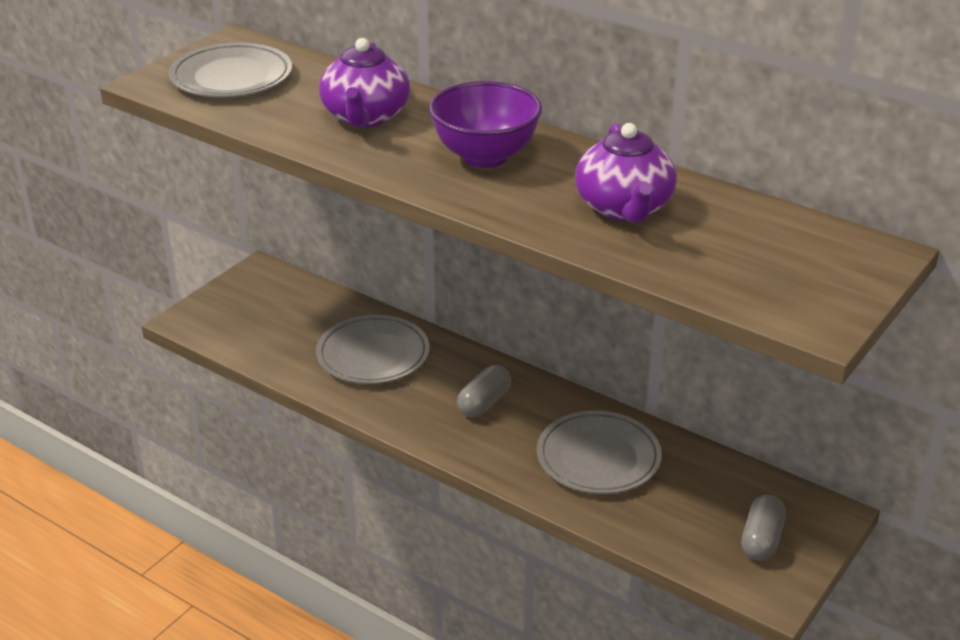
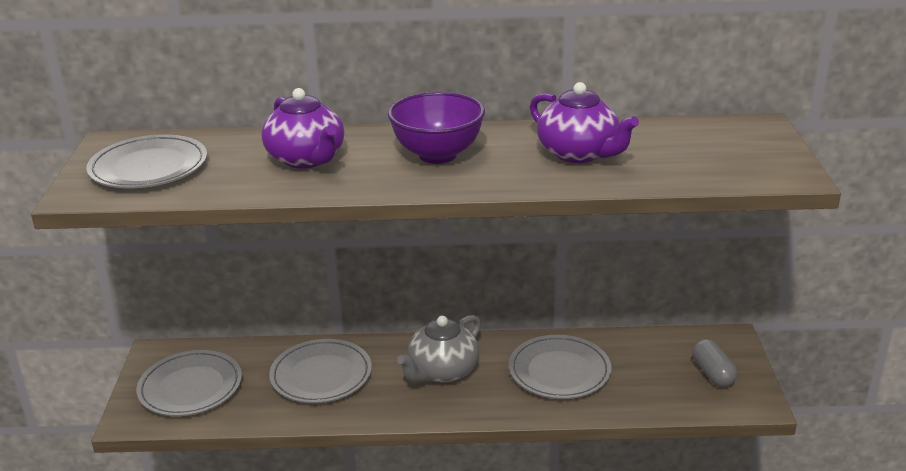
camera: 35 degrees left, 5 degrees down
(257, 314) = (190, 387): none -> grey plate
(484, 403) = (442, 371): grey capsule -> grey teapot

